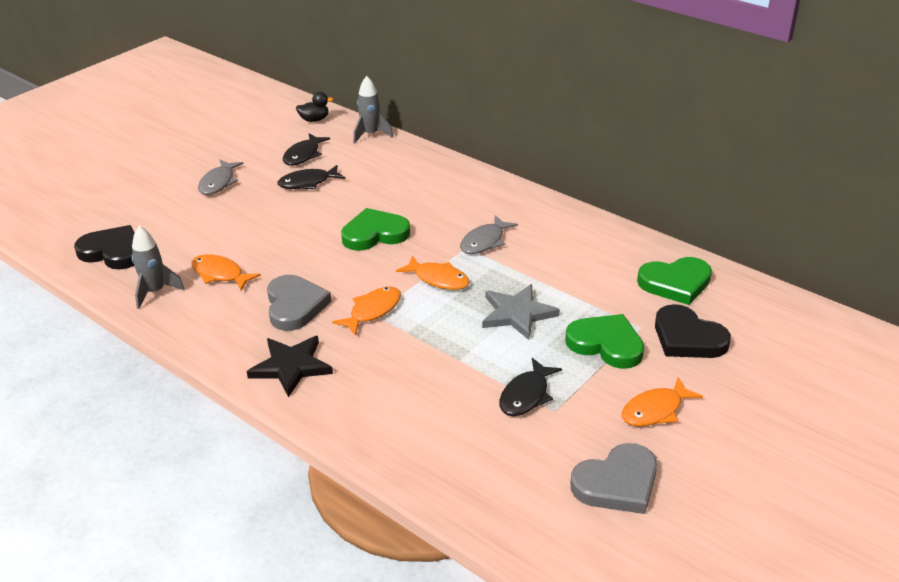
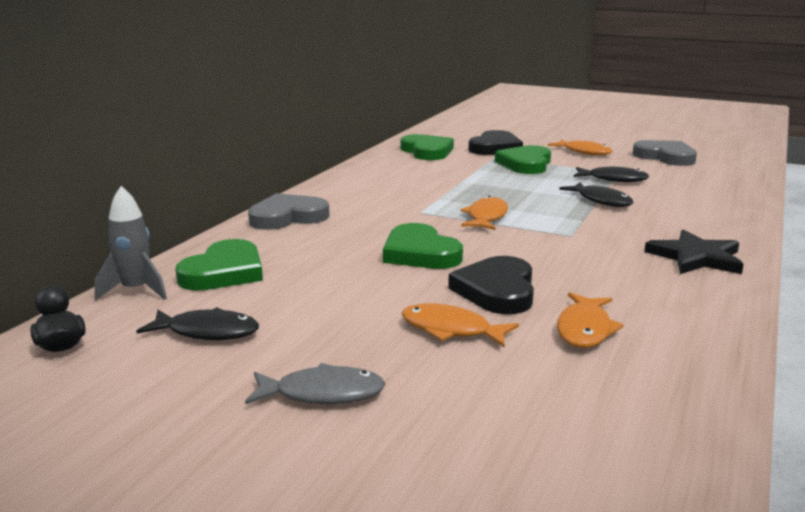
camera: 105 degrees left, 15 degrees down
(113, 252) = (618, 448): black heart -> black heart (497, 290)
(155, 292) = (674, 369): grey rocket -> none
(295, 306) = (599, 272): grey heart -> grey heart (287, 217)
(308, 183) = (303, 313): black fish -> black fish (601, 201)
(372, 311) = (567, 236): orange fish -> orange fish (451, 330)
(383, 160) = (224, 272): none -> green heart
(484, 242) = (404, 206): grey fish -> none
(517, 314) = (513, 188): grey star -> none

